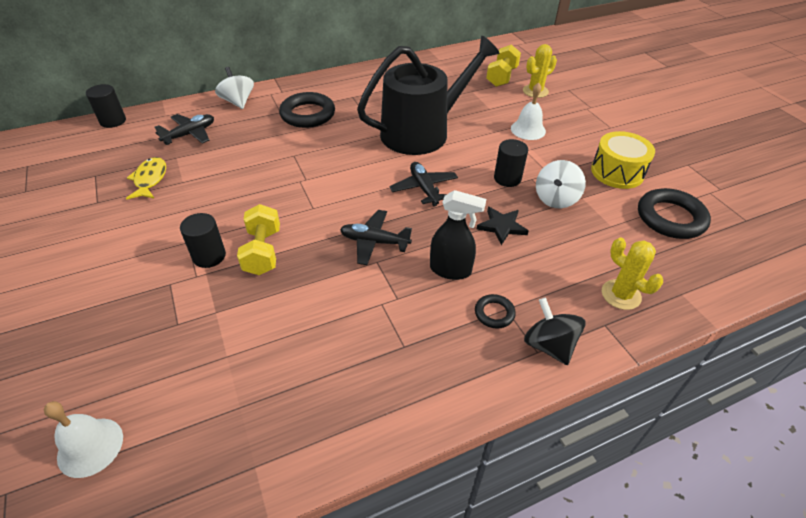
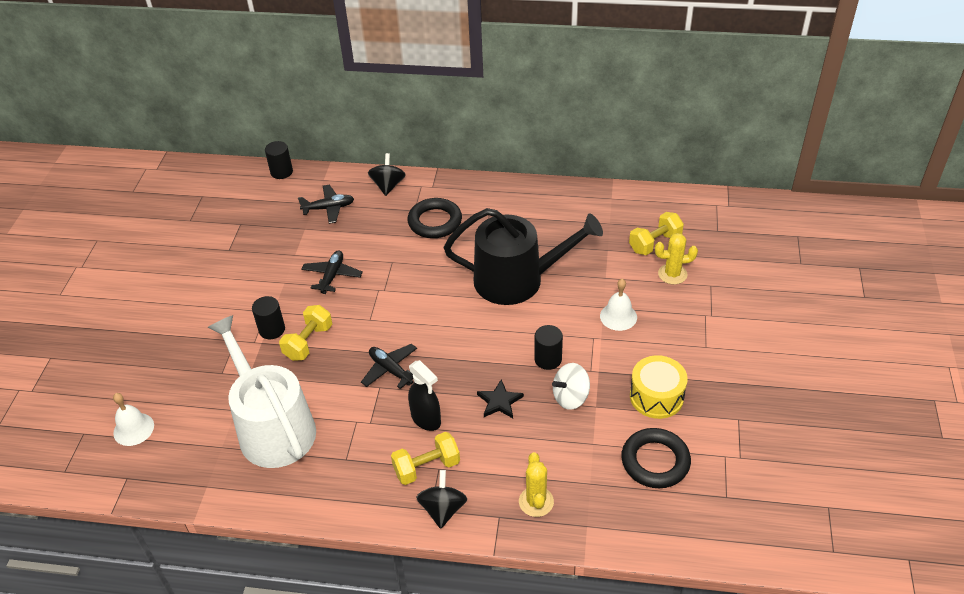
camera: 35 degrees right, 0 degrees up
(150, 179) = (274, 243): yellow fish -> none
(238, 102) = (388, 186): white spinning top -> black spinning top
(289, 353) = (272, 427): none -> white watering can
(424, 188) = (468, 339): black plane -> black plane (332, 276)
(494, 313) = (427, 467): black ring -> yellow dumbbell

